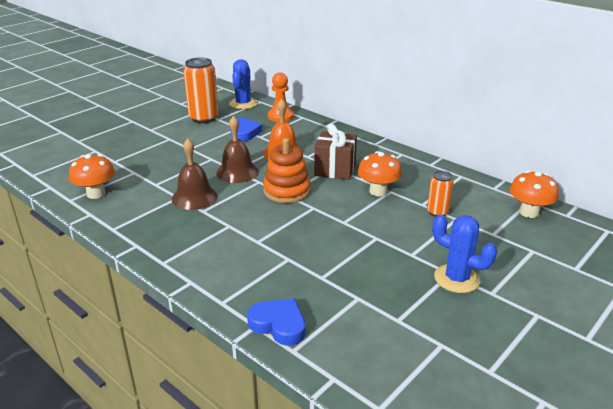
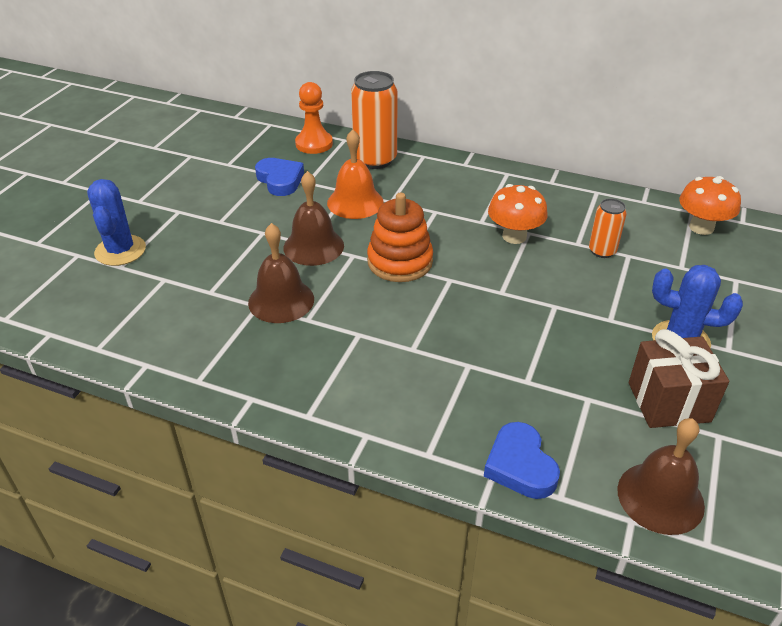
camera: 20 degrees left, 10 degrees up
(96, 194) = (131, 328): orange mushroom -> none
(204, 118) = (206, 167): orange can -> orange can (375, 159)
(243, 104) = (247, 132): blue cactus -> blue cactus (120, 251)
(279, 325) = (520, 465): blue heart -> blue heart turned 120 degrees counterclockwise
(335, 170) = (440, 215): brown gift -> brown gift (668, 402)
(366, 370) = (660, 497): none -> brown bell

